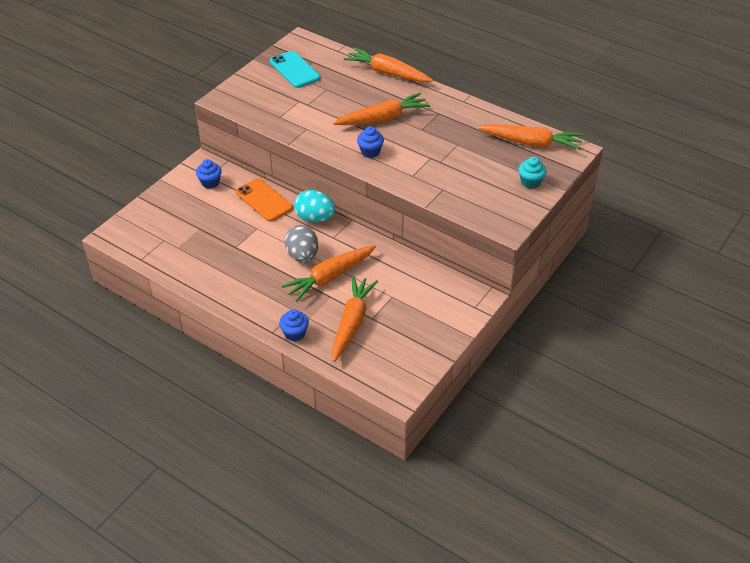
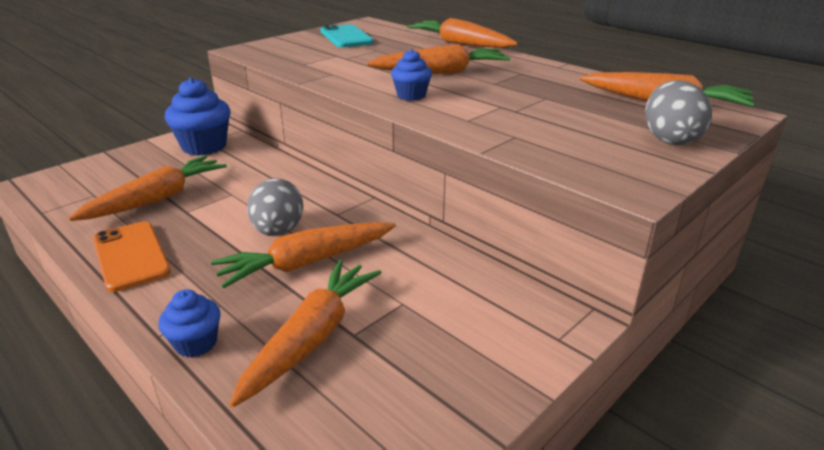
camera: 10 degrees right, 15 degrees down
(209, 238) = (157, 199): none -> orange carrot
(210, 182) = (204, 146): blue cupcake -> blue cupcake, size x1.80
(264, 200) = (261, 167): orange phone -> orange phone (131, 256)
(315, 218) = (320, 191): turquoise egg -> none
(530, 182) = (670, 139): turquoise cupcake -> grey egg

